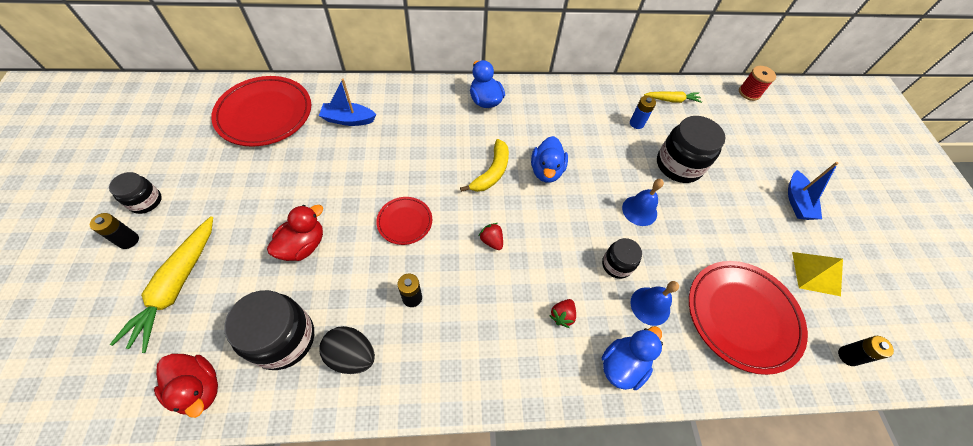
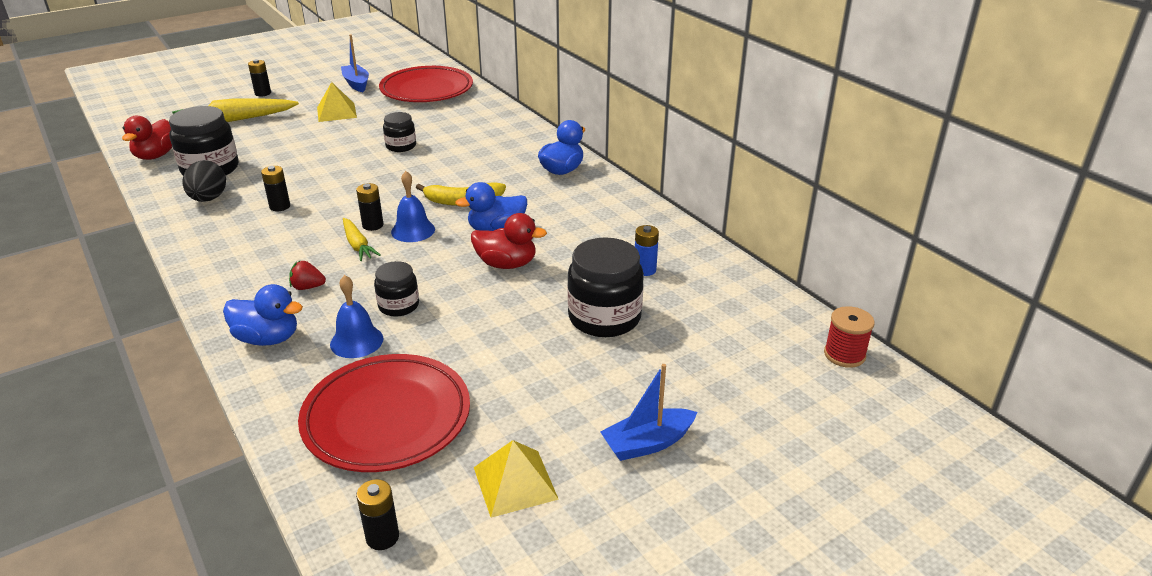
camera: 65 degrees right, 25 degrees down
(146, 201) = (301, 86): black jar -> black jar (401, 146)
(247, 194) = (336, 112): none -> yellow pyramid
(303, 245) = (302, 148): red duck -> red duck (506, 264)
(348, 119) = (458, 120): blue boat -> blue boat (356, 84)
(405, 222) = (361, 179): red plate -> none
(491, 241) = (373, 225): red strawberry -> black battery
(639, 210) = (495, 304): blue bell -> blue bell (413, 230)
(672, 100) = (727, 287): yellow carrot -> yellow carrot (358, 245)

